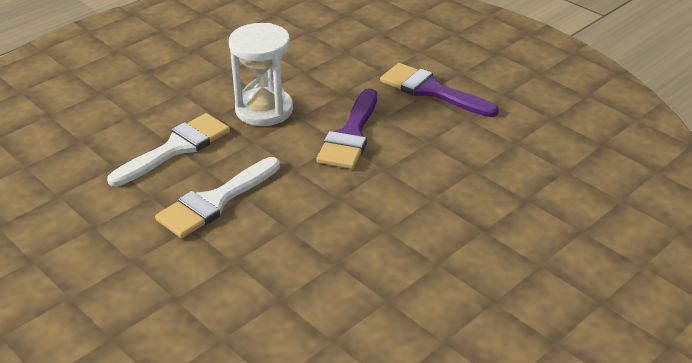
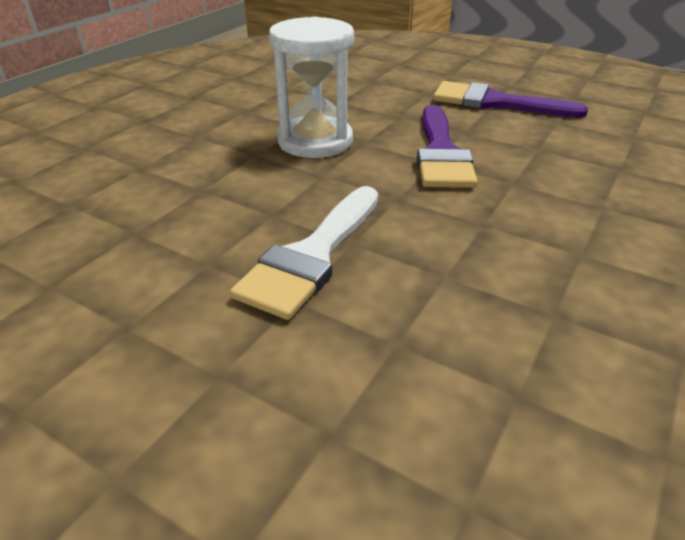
camera: 15 degrees left, 0 degrees up
(176, 148) = (219, 196): white brush -> none

